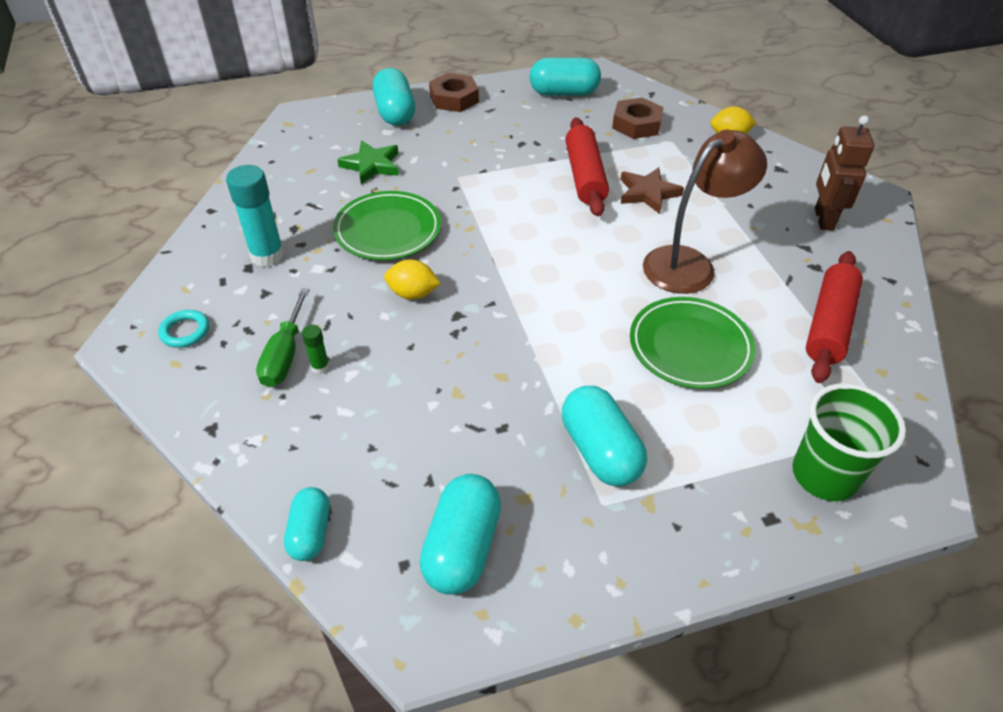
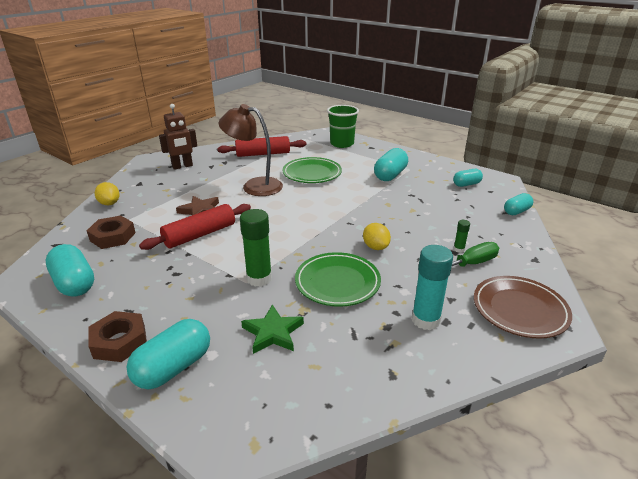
camera: 125 degrees left, 15 degrees down
(185, 331) = (519, 310): turquoise ring -> brown plate
(455, 185) = (259, 278): none -> green glue stick
(462, 547) = (466, 184): turquoise capsule -> turquoise capsule, size x0.62

